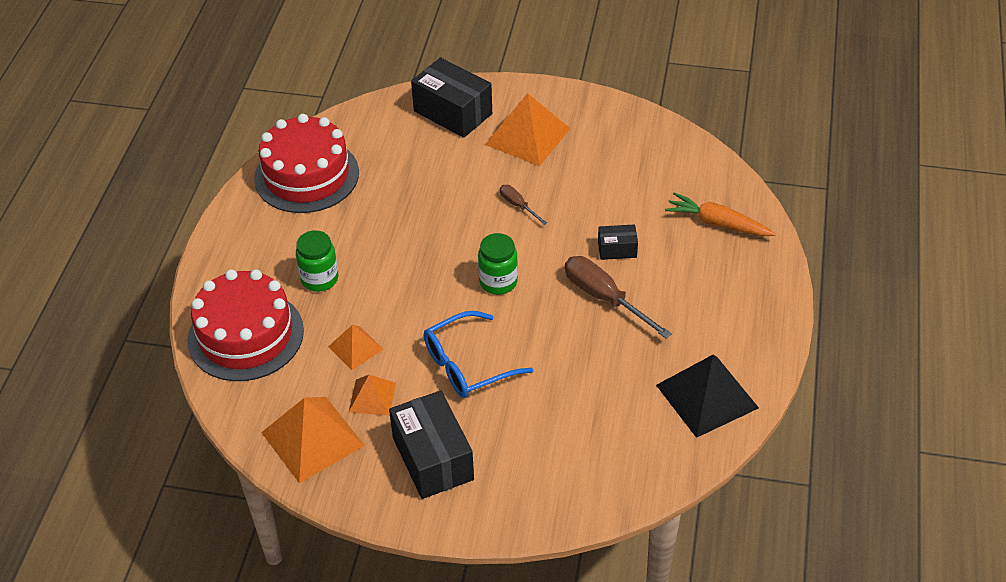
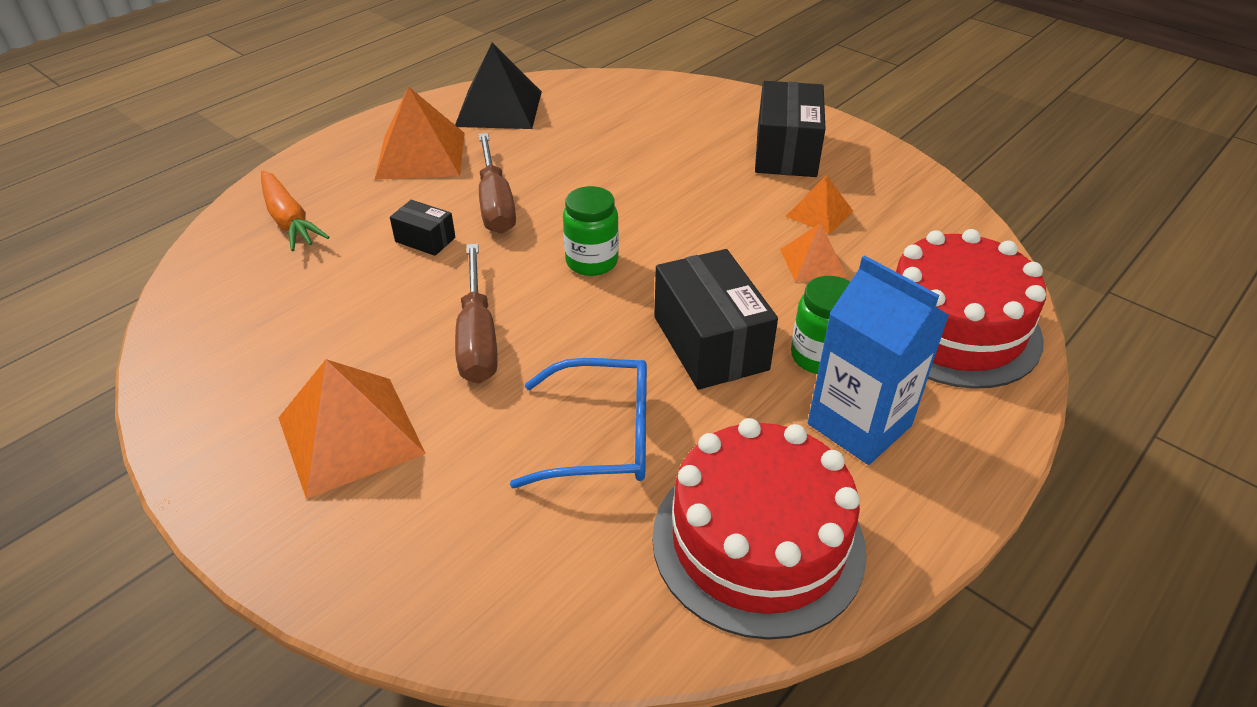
camera: 150 degrees left, 5 degrees down
(281, 248) = (859, 425): none -> blue carton
(312, 439) = (904, 204): orange pyramid -> orange pyramid (421, 155)
(453, 112) = (411, 547): black box -> black box (710, 343)
(467, 365) = (696, 203): blue glasses -> blue glasses (602, 437)
(518, 205) = (478, 337): brown screwdriver -> brown screwdriver, size x1.91

